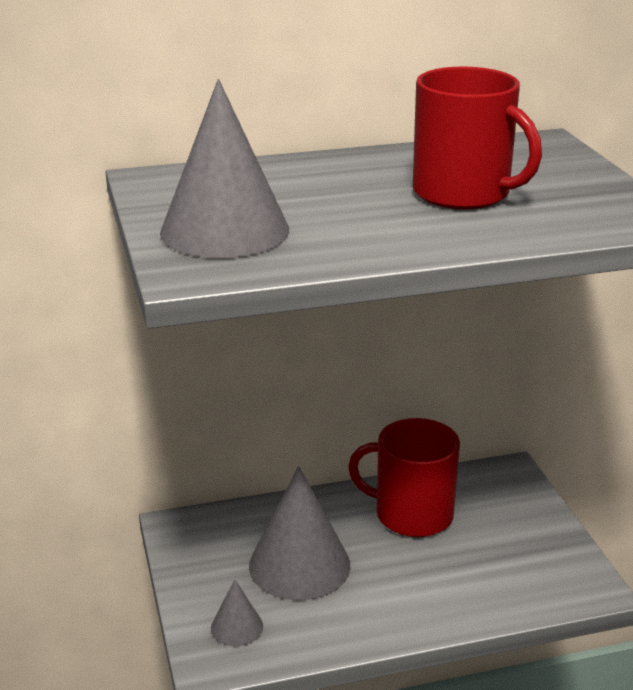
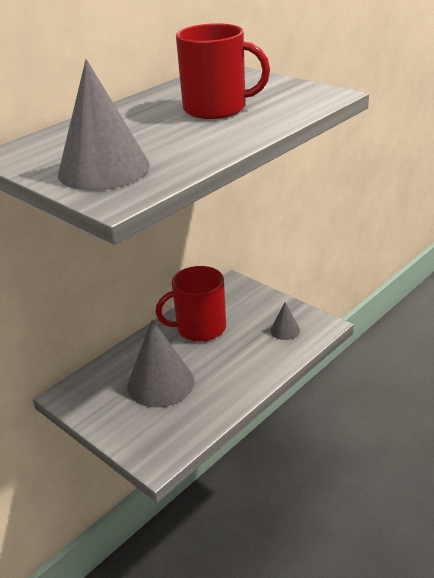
camera: 30 degrees left, 5 degrees up
(237, 627) = (154, 434): grey cone -> grey cone (285, 330)

